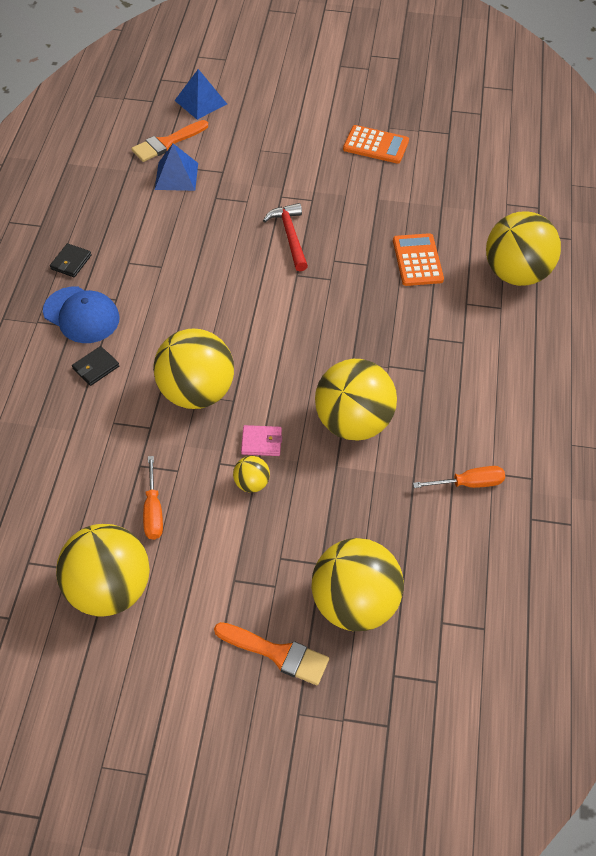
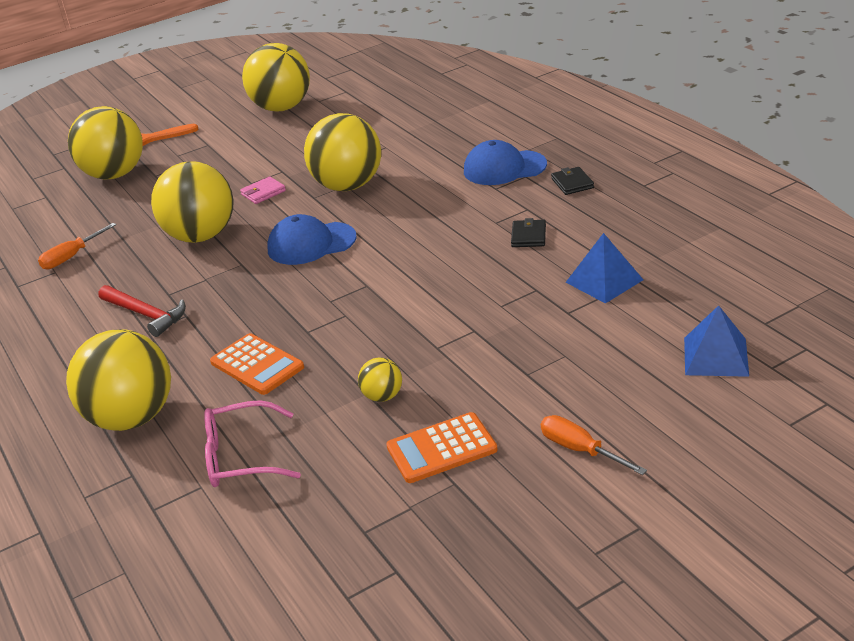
camera: 145 degrees right, 20 degrees down
(96, 367) = (443, 156): black wallet -> black wallet (528, 236)
(153, 511) = (298, 137): orange screwdriver -> orange screwdriver (580, 450)
(167, 143) = (668, 298): orange brush -> none
(252, 483) = (245, 176): yellow ball -> yellow ball (382, 396)
(289, 344) = (311, 244): none -> blue cap
(290, 236) = (414, 306): red hammer -> red hammer (146, 314)
(474, 206) = (241, 457): none -> pink glasses

